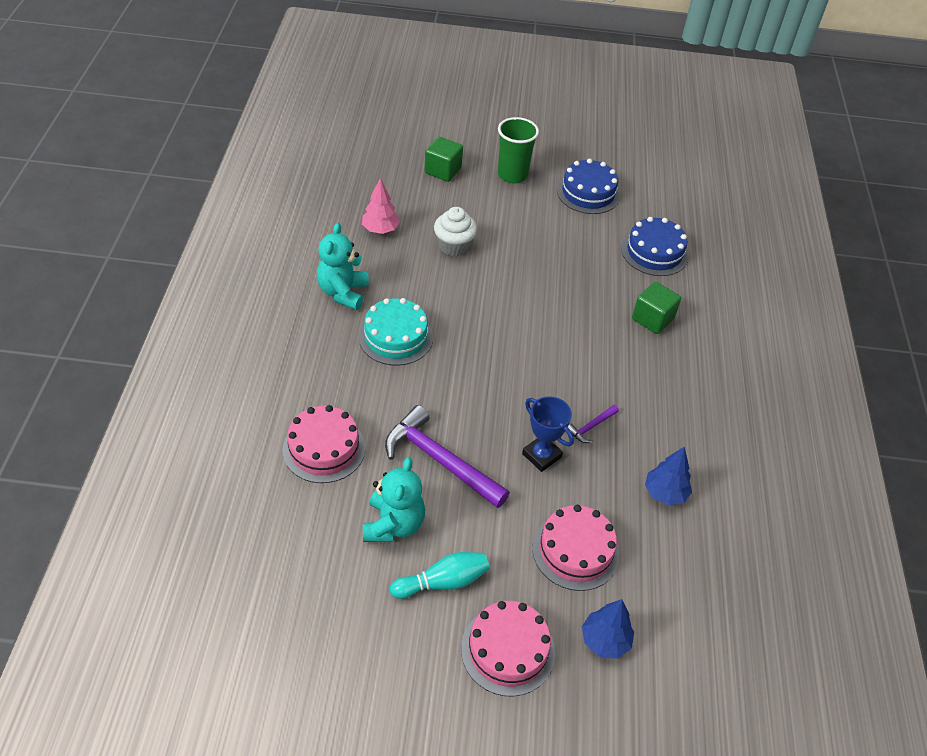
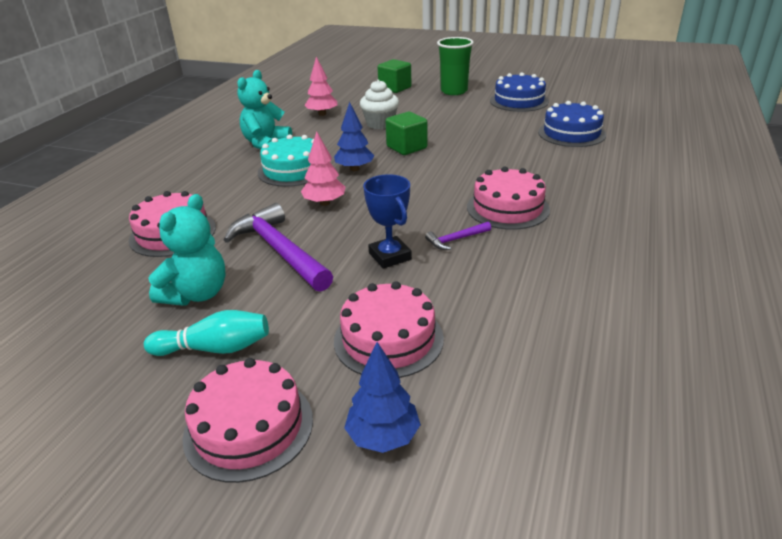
camera: 20 degrees right, 15 degrees down
(452, 387) = (324, 203): none -> pink tree
(623, 378) = (507, 208): none -> pink cake
(652, 319) = (555, 172): green cube -> green cube (407, 147)
(665, 493) = (523, 299): blue tree -> blue tree (354, 169)

